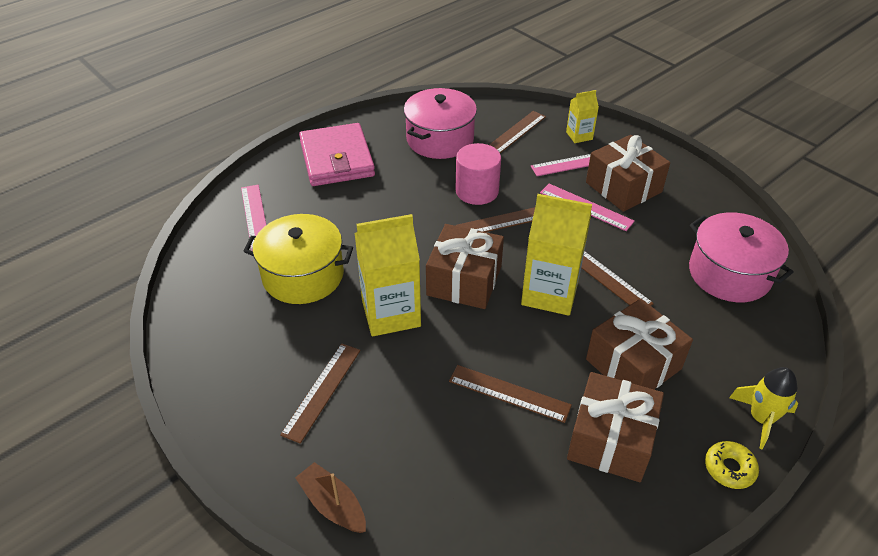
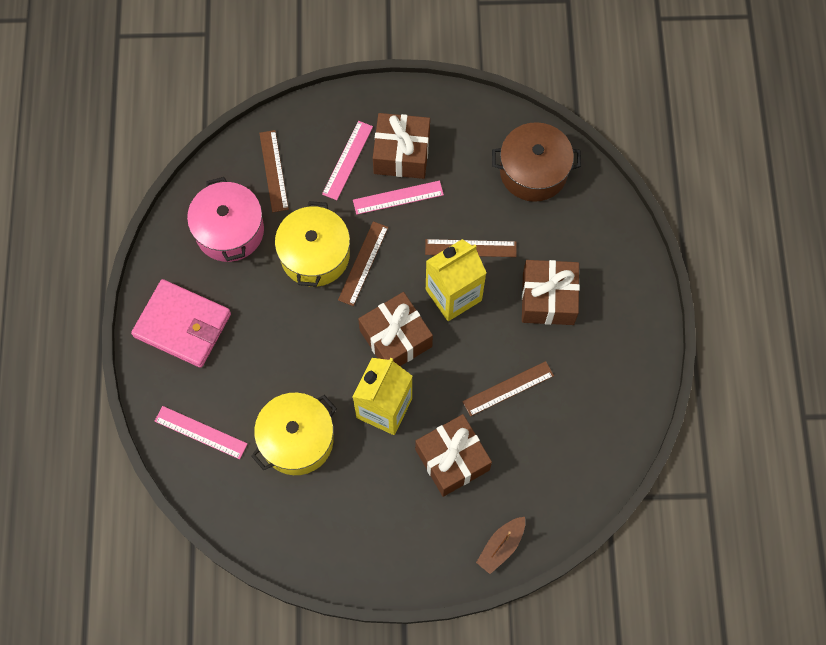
camera: 50 degrees left, 25 degrees up
(322, 391) = (413, 497): brown ruler -> none
(333, 505) = (501, 546): brown boat -> brown boat turned 45 degrees counterclockwise
(477, 191) = (315, 255): pink cylinder -> yellow pot
(579, 136) = (320, 128): yellow carton -> none
(610, 440) = (585, 361): brown gift -> brown gift (452, 459)
(729, 274) = (533, 171): pink pot -> brown pot
(729, 468) = (651, 317): yellow donut -> none
(761, 418) = (639, 268): yellow rocket -> none

